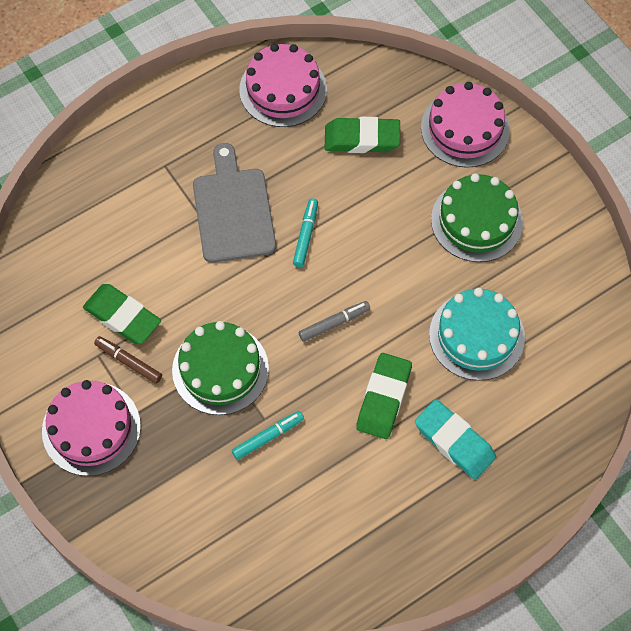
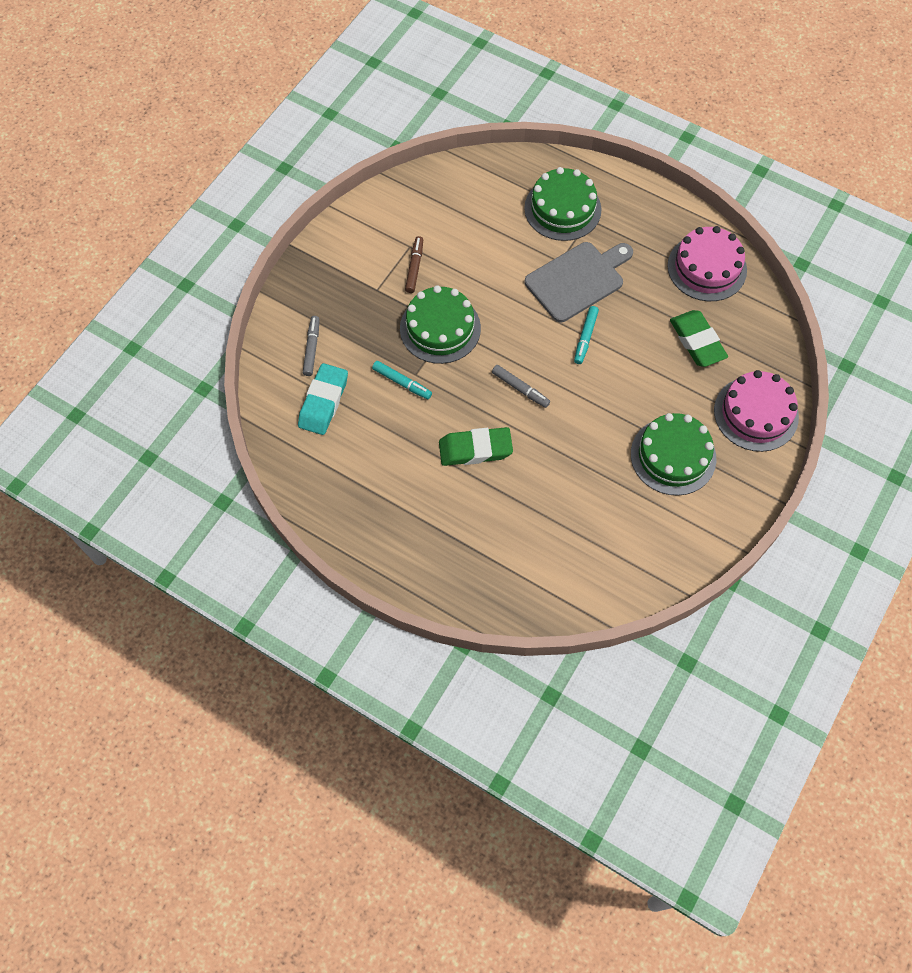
camera: 65 degrees right, 0 degrees up
(91, 428) = (351, 267): pink cake -> none
(122, 317) = (448, 248): green eraser -> none
(138, 184) = (562, 209): none -> green cake
(175, 514) = (311, 348): none -> grey marker
(305, 235) = (585, 337): turquoise marker -> turquoise marker turned 120 degrees clockwise
(454, 441) = (465, 515): turquoise eraser -> turquoise eraser (323, 402)
(476, 336) = (567, 496): turquoise cake -> none

